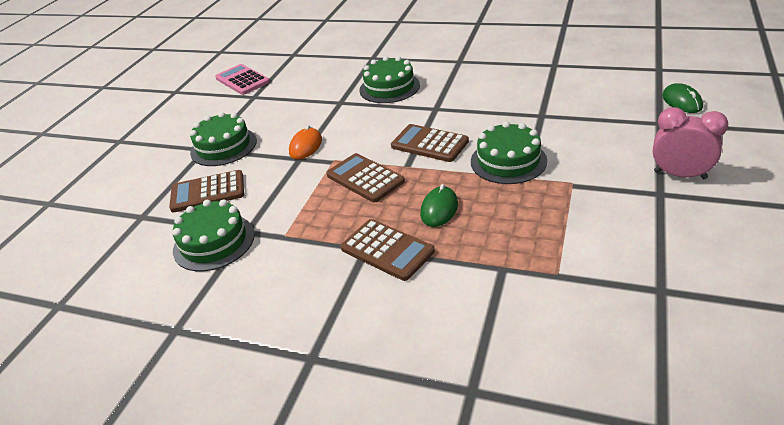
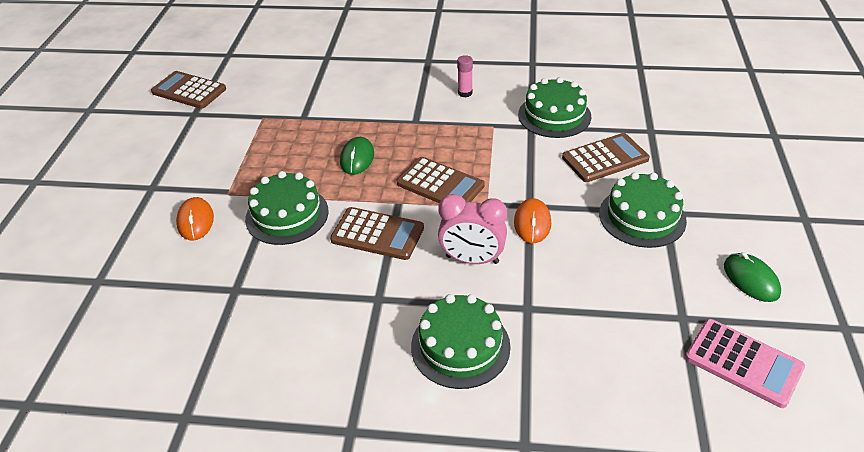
camera: 165 degrees right, 5 degrees up
(290, 285) = (465, 93): none -> pink glue stick
(387, 250) = (397, 122): brown calculator -> brown calculator (189, 91)
(595, 160) = (195, 221): none -> orange mouse
(680, 175) = (121, 208): pink clock -> pink clock (472, 259)
(681, 101) = (46, 323): green mouse -> green mouse (751, 279)

